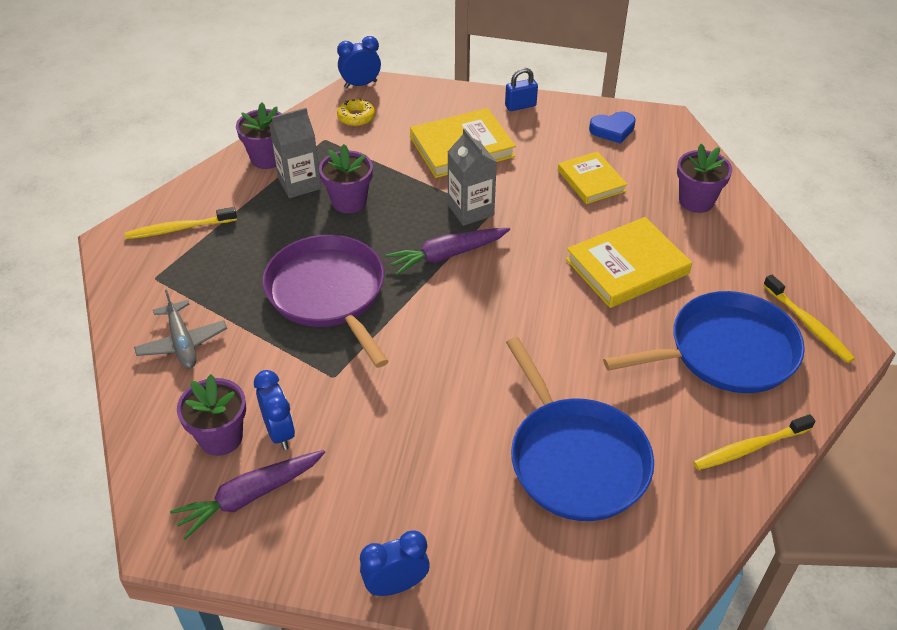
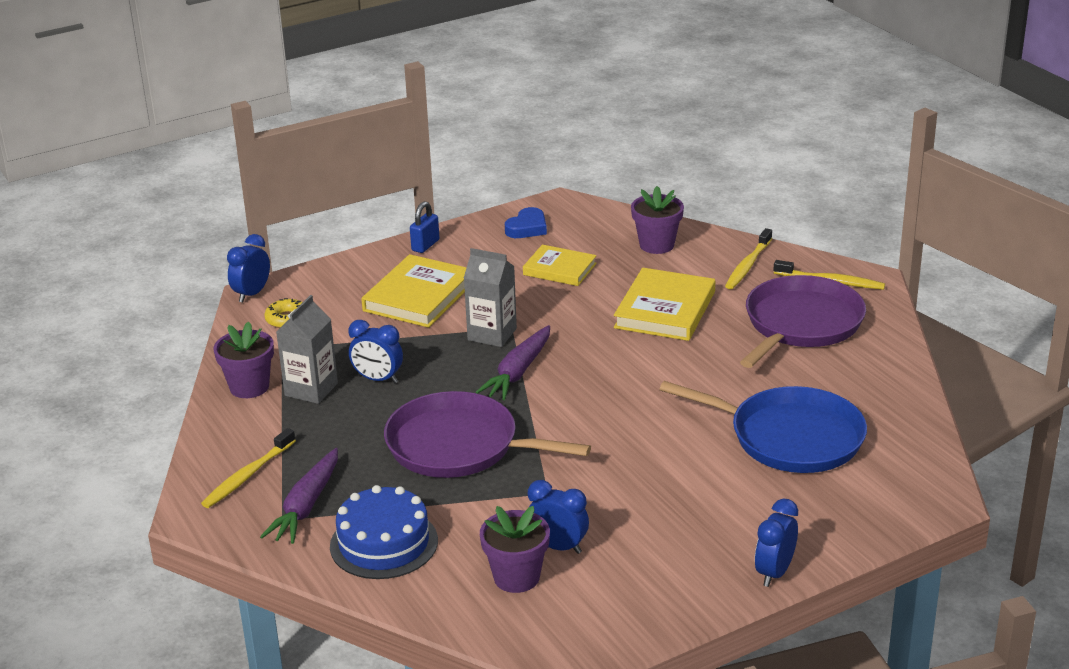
camera: 40 degrees left, 15 degrees down
(182, 342) = (384, 543): grey plane -> blue cake
(250, 496) = (596, 594): purple carrot -> purple carrot (306, 506)
(349, 201) = (378, 379): purple flower pot -> blue clock
(726, 351) = (801, 324): blue pan -> purple pan
(750, 448) = (887, 368): yellow toothbrush -> yellow toothbrush (748, 265)

